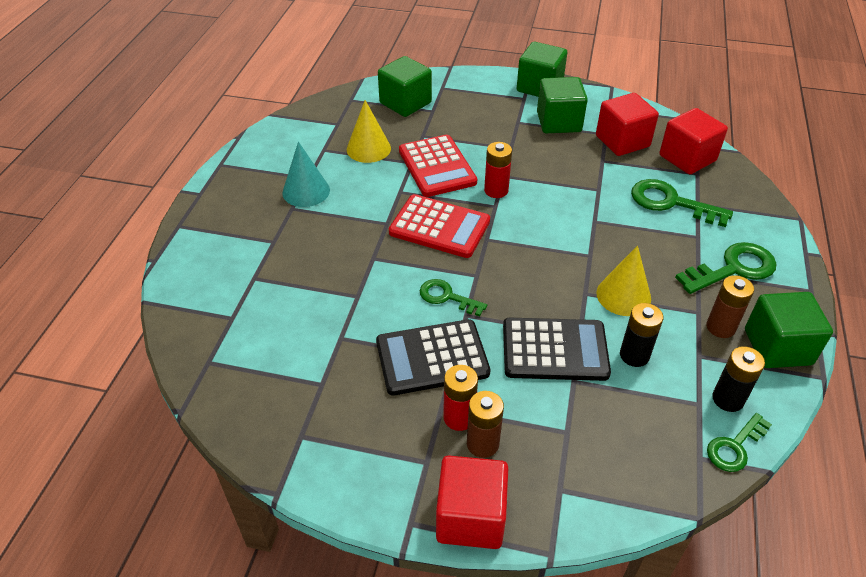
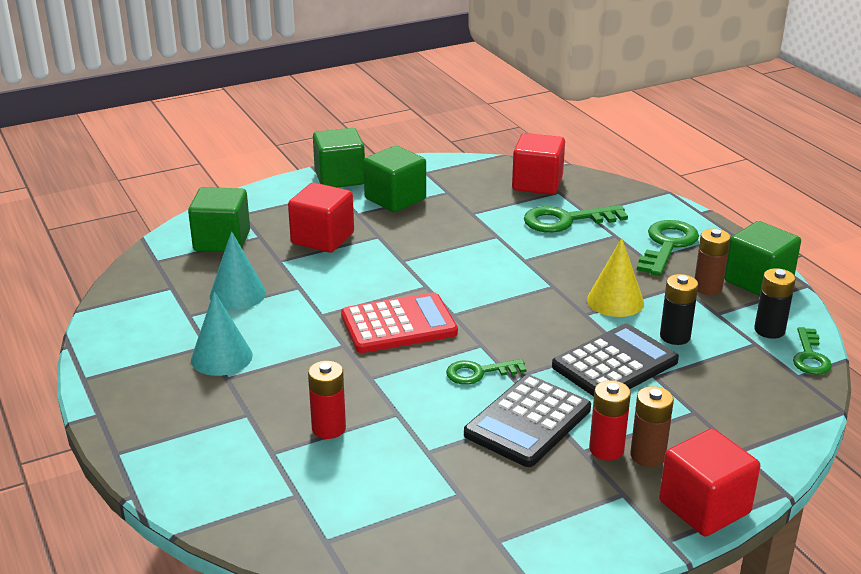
camera: 40 degrees left, 15 degrees down
(368, 149) = (238, 294): yellow cone -> turquoise cone
(437, 166) = (329, 279): red calculator -> none
(496, 190) = (411, 274): red battery -> red battery (328, 428)
(622, 141) = (469, 192): red cube -> red cube (322, 238)

